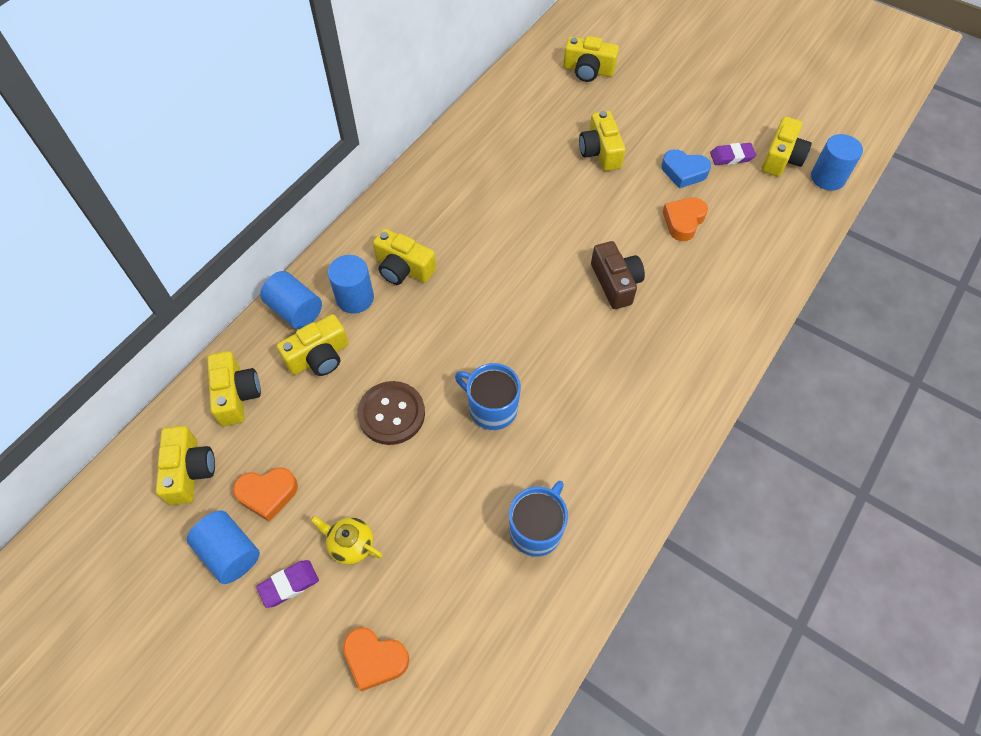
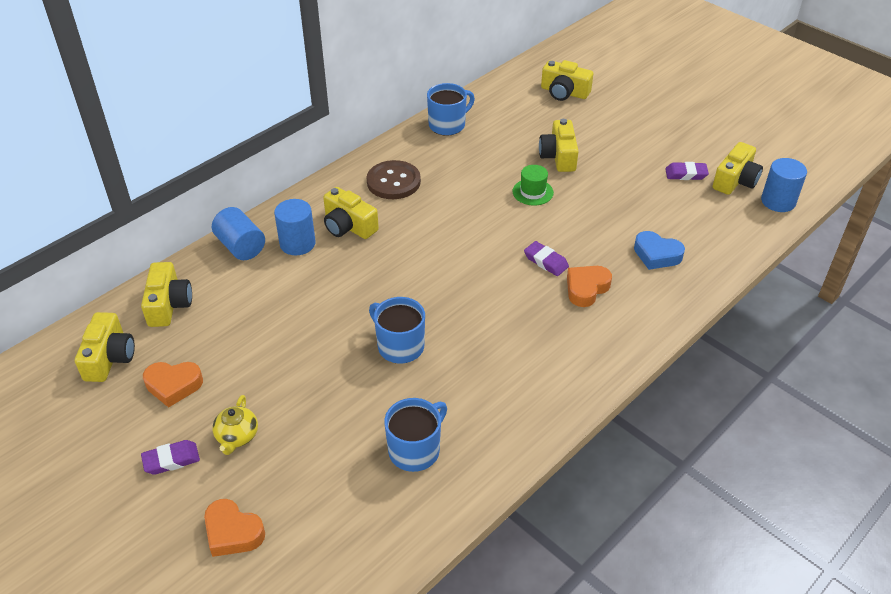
camera: 10 degrees right, 15 degrees down
(230, 553) = (126, 427): blue cylinder -> none
(319, 357) = (251, 285): yellow camera -> none
(350, 544) = (237, 436): yellow teapot -> yellow teapot turned 120 degrees counterclockwise
(391, 414) = (305, 338): brown button -> brown button (393, 182)
(477, 127) = (448, 125): none -> blue mug
(583, 199) = (532, 192): none -> green hat
(615, 283) = (546, 261): brown camera -> purple eraser
(683, 172) = (635, 181): blue heart -> blue heart (656, 255)
(683, 221) = (625, 220): orange heart -> orange heart (586, 288)

